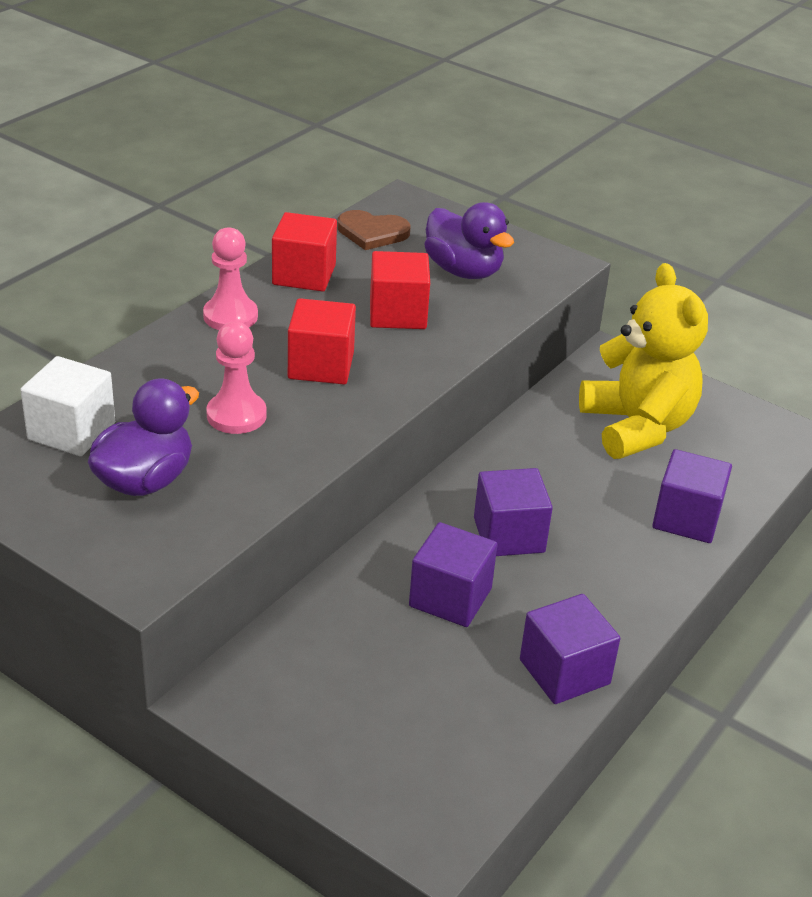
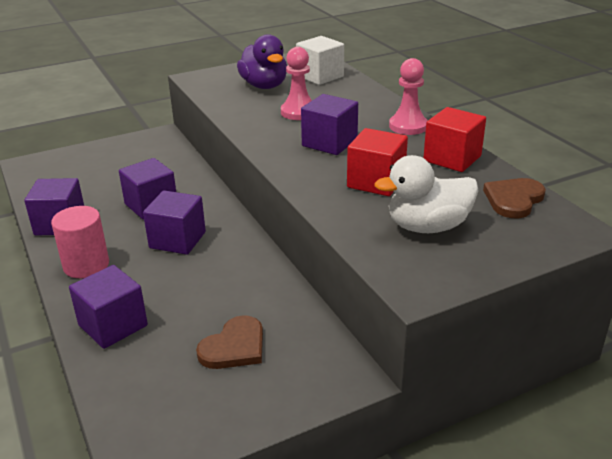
camera: 120 degrees right, 5 degrees down
(321, 365) = (329, 143): red cube -> purple cube
(463, 271) = (427, 227): purple duck -> white duck
(620, 593) = (86, 265): none -> pink cylinder
(637, 427) = (234, 347): yellow teddy bear -> brown heart

